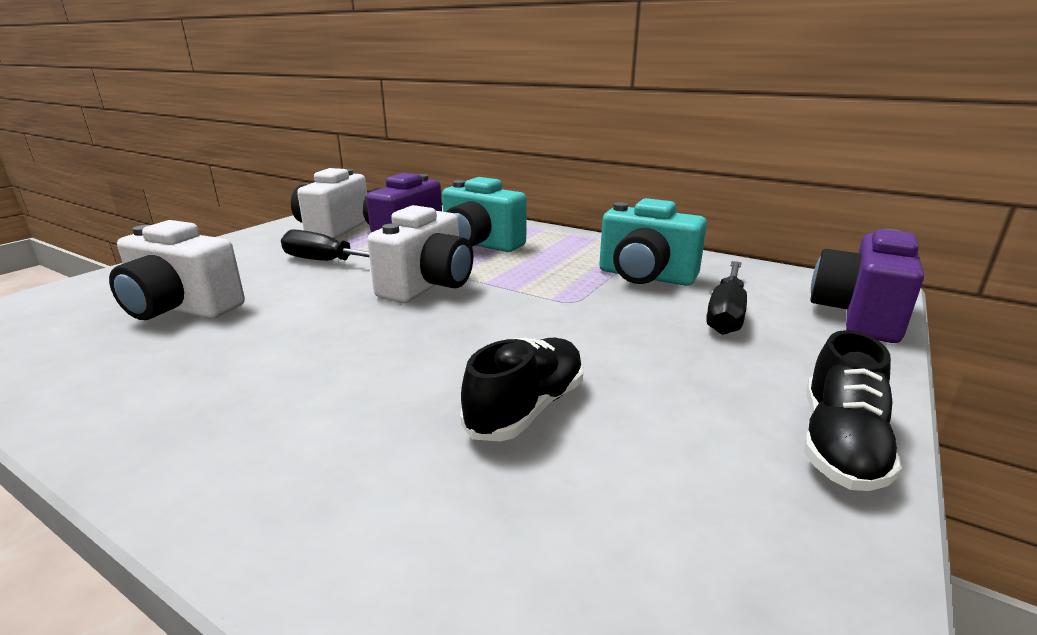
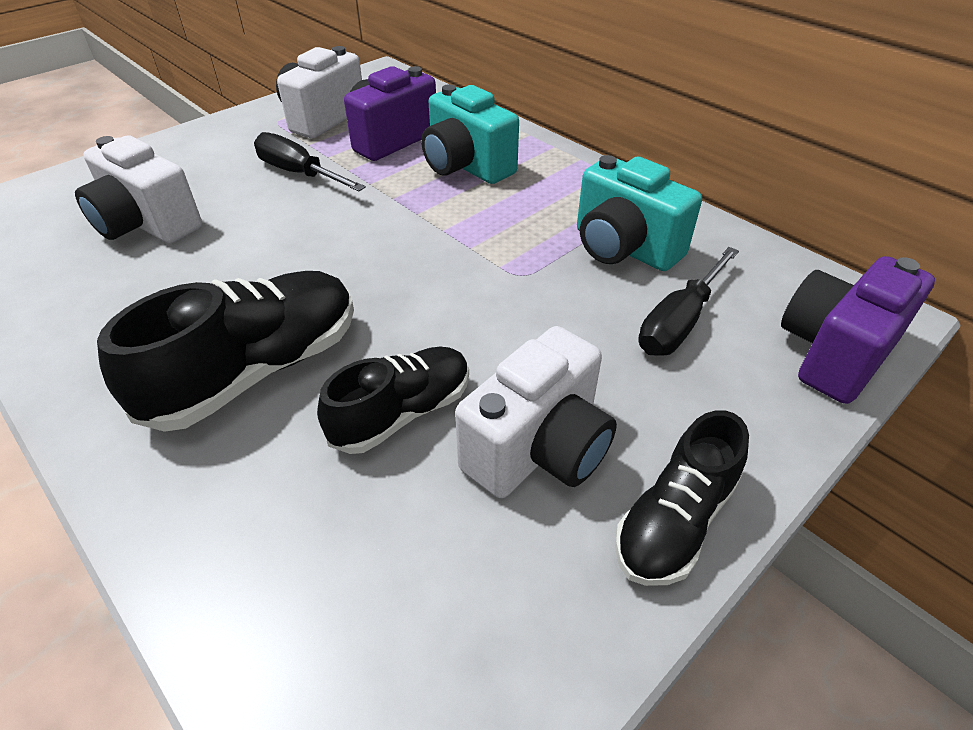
camera: 15 degrees right, 20 degrees up
(353, 399) = (257, 371): none -> black shoe
(428, 286) = (383, 227): white camera -> white camera (538, 449)

